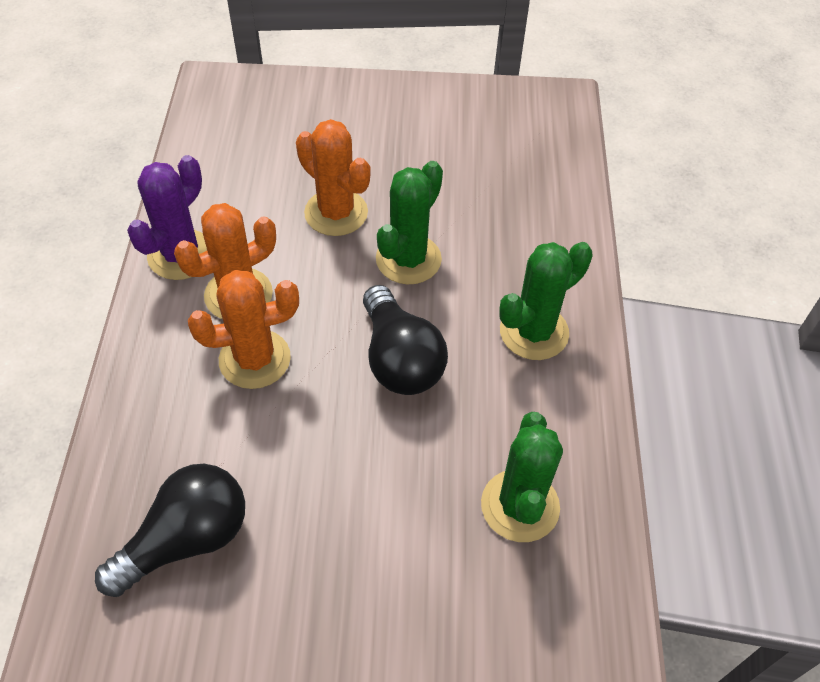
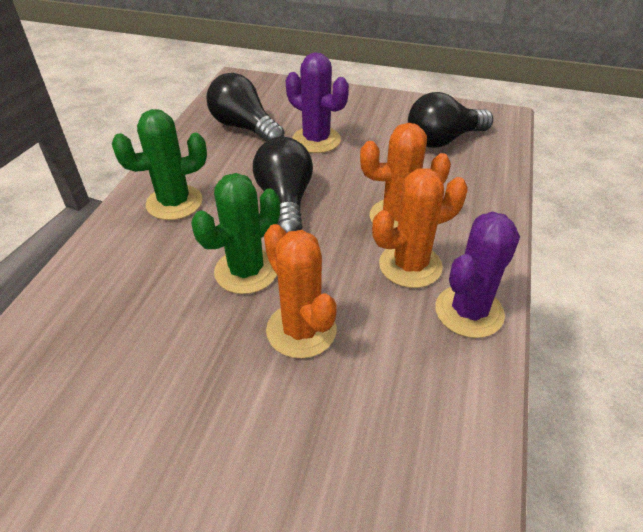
camera: 165 degrees left, 10 degrees down
(393, 495) = (316, 140): none -> purple cactus
(520, 506) = (244, 127): green cactus -> black light bulb

